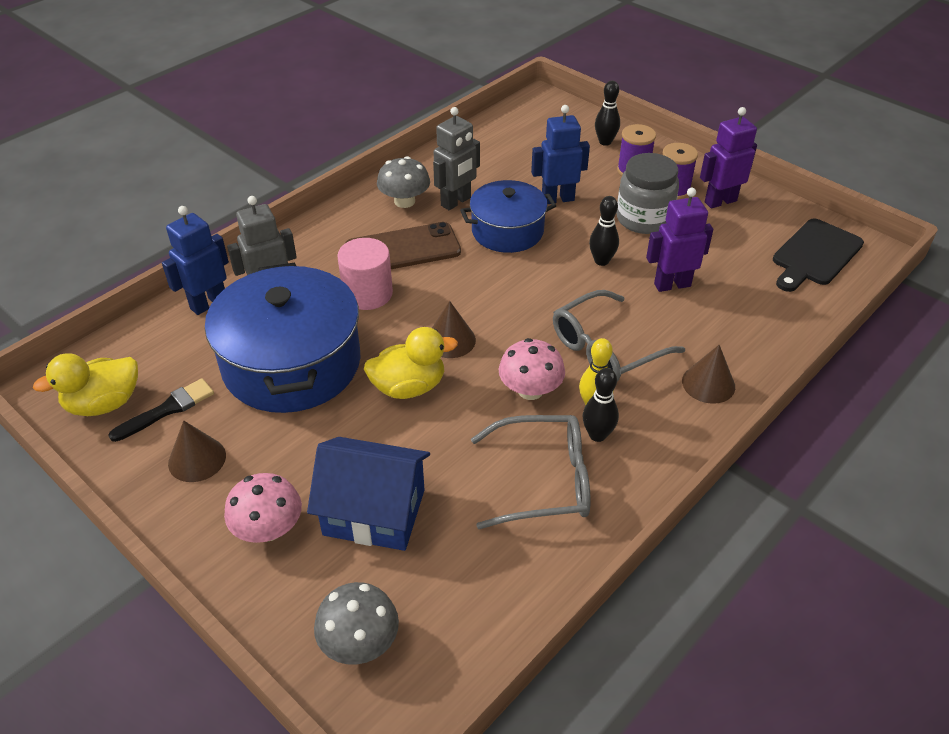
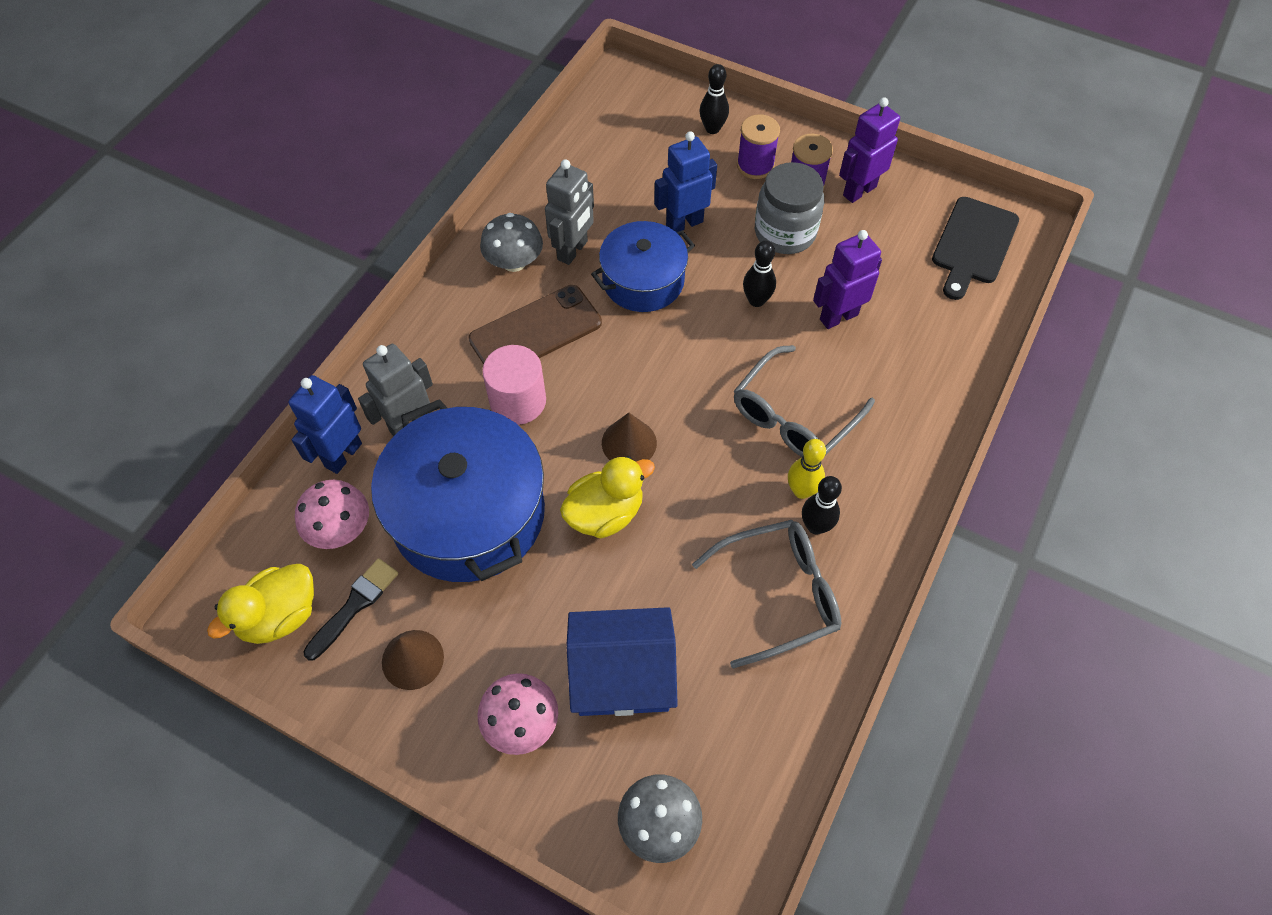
camera: 15 degrees left, 15 degrees up
(530, 390) = (732, 487): pink mushroom -> pink mushroom (340, 529)
(708, 383) = (907, 436): brown cone -> none

